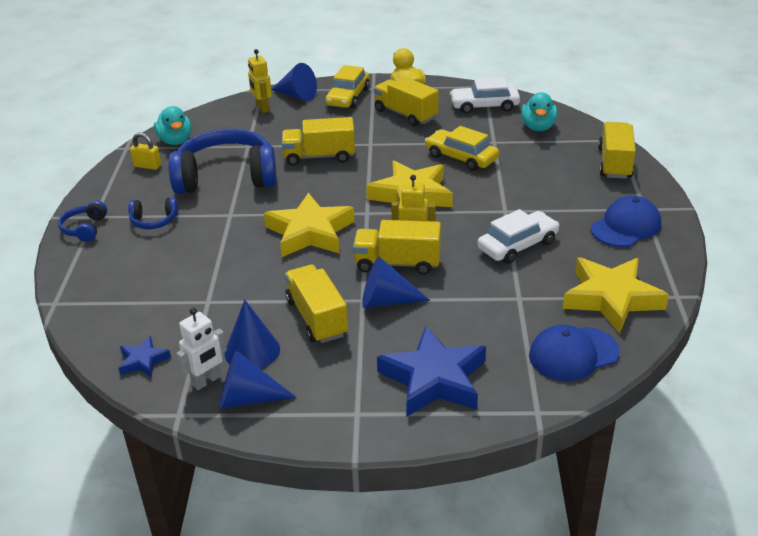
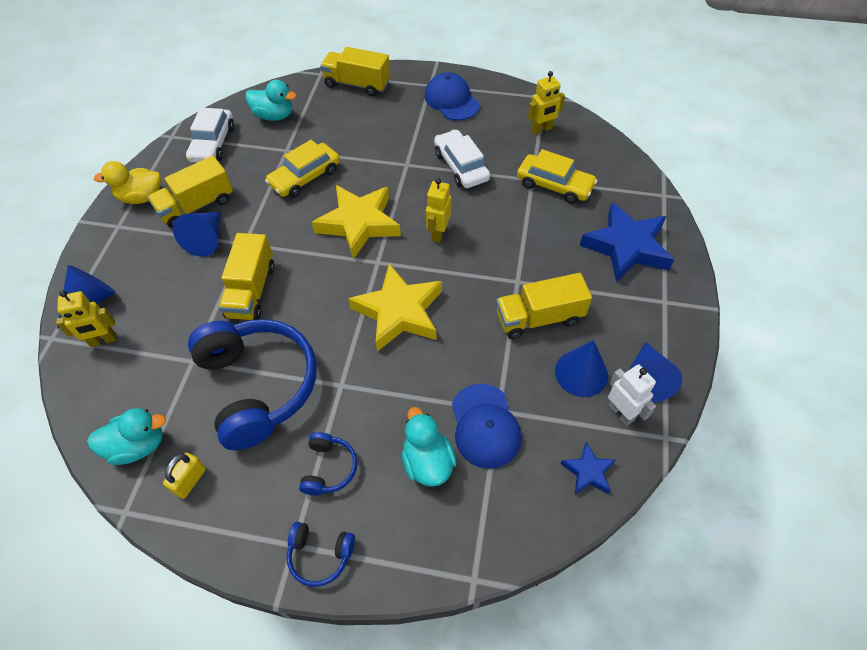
camera: 80 degrees left, 20 degrees up
(157, 267) = (427, 462): none -> turquoise duck
(226, 177) = (258, 386): blue headphones -> blue headphones turned 150 degrees clockwise
(348, 97) = (126, 251): yellow car -> yellow car (554, 185)
(386, 300) = (522, 264): blue cone -> blue cone (206, 239)
(397, 263) = (468, 249): yellow truck -> none
(573, 354) = (603, 163): blue cap -> blue cap (485, 426)
(611, 298) = (541, 129): yellow star -> yellow robot

